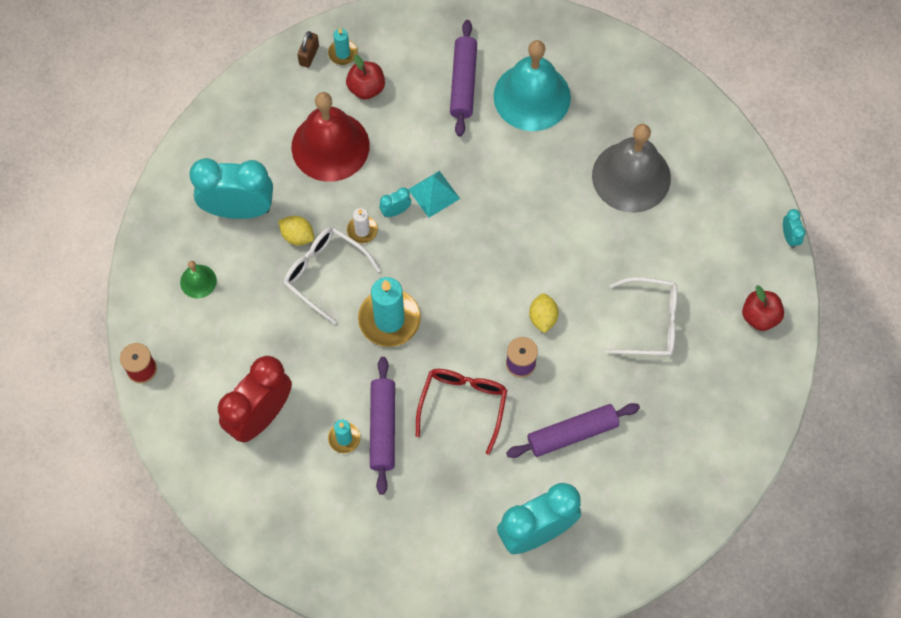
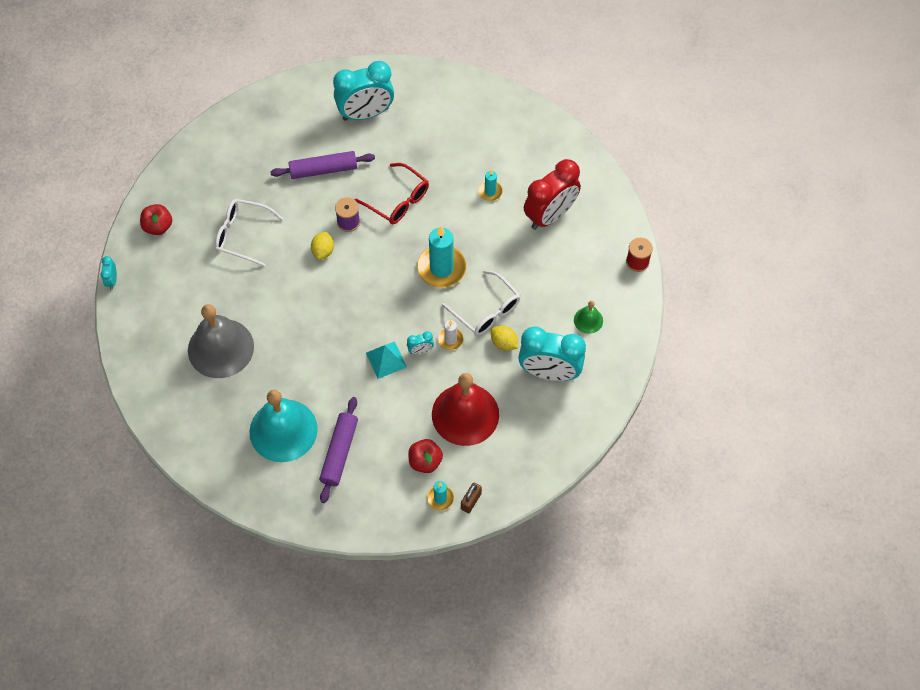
camera: 170 degrees left, 5 degrees down
(382, 428) = (461, 194): purple rolling pin -> none
(463, 404) = (398, 200): red glasses -> red glasses turned 75 degrees counterclockwise

